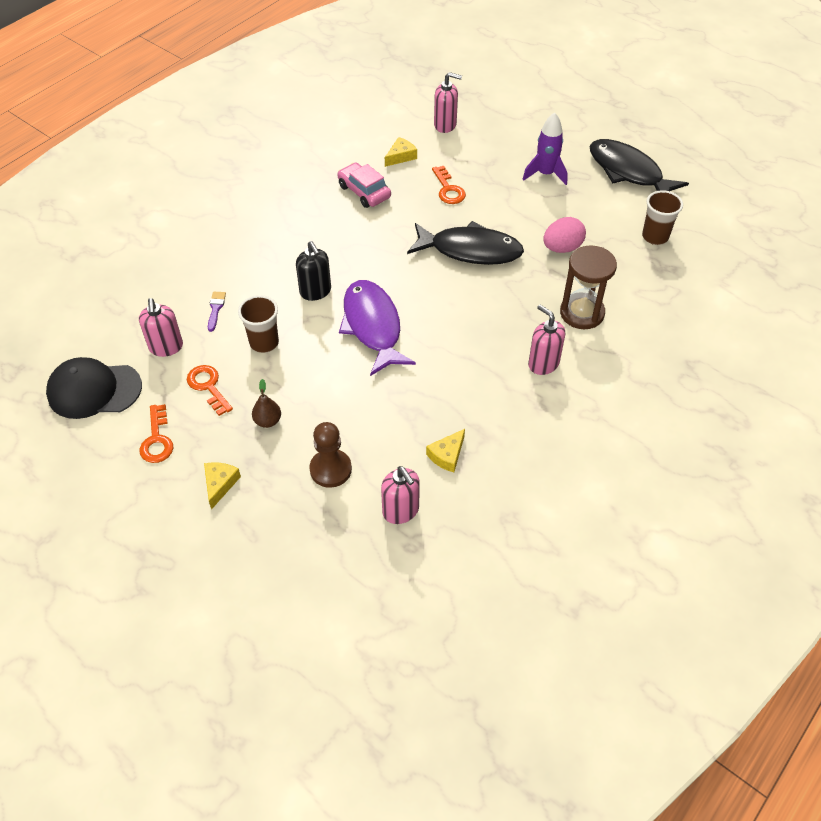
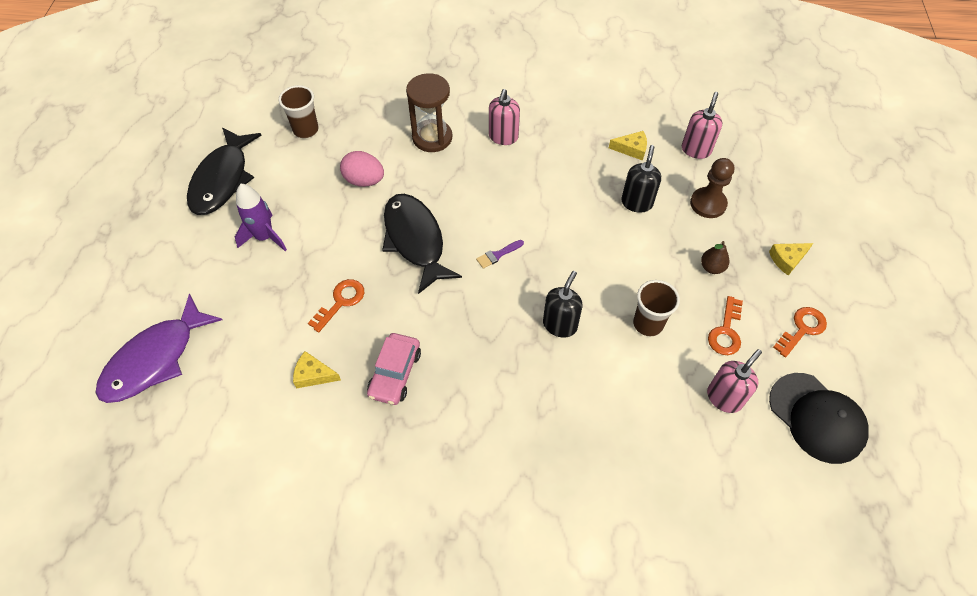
camera: 125 degrees left, 5 degrees up
(216, 309) = (649, 391): purple brush -> purple brush (498, 255)
(373, 326) = (560, 258): purple fish -> purple fish (155, 359)
(381, 414) = (636, 203): none -> black soap dispenser
(445, 125) = (229, 364): pink soap dispenser -> none

